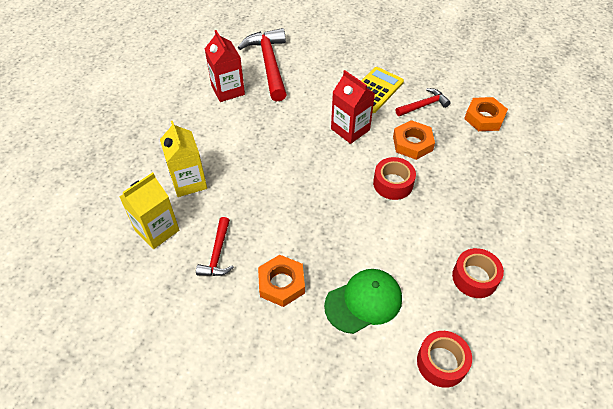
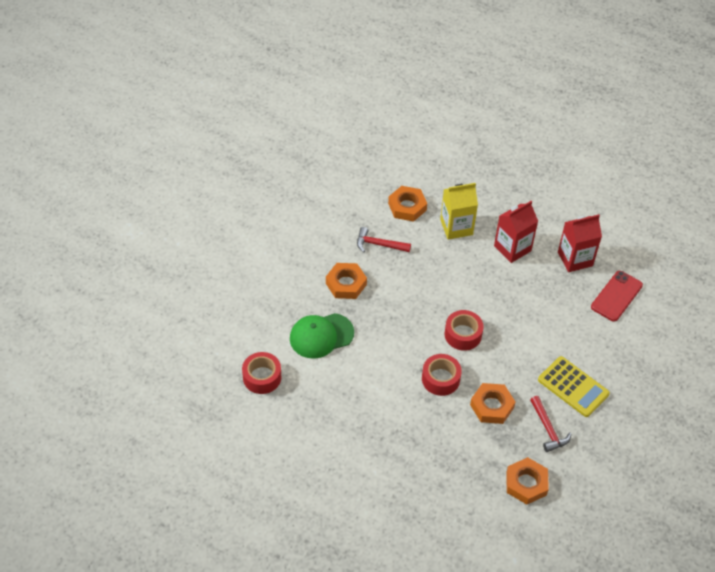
camera: 95 degrees right, 0 degrees up
(157, 230) = (407, 206): yellow carton -> orange nut
(269, 64) = (616, 296): red hammer -> red phone
(350, 129) = (514, 355): red carton -> red carton (512, 248)
(364, 302) = (321, 336): green cap -> green cap turned 90 degrees clockwise
(474, 278) = (331, 419): red tape -> red tape (463, 334)

